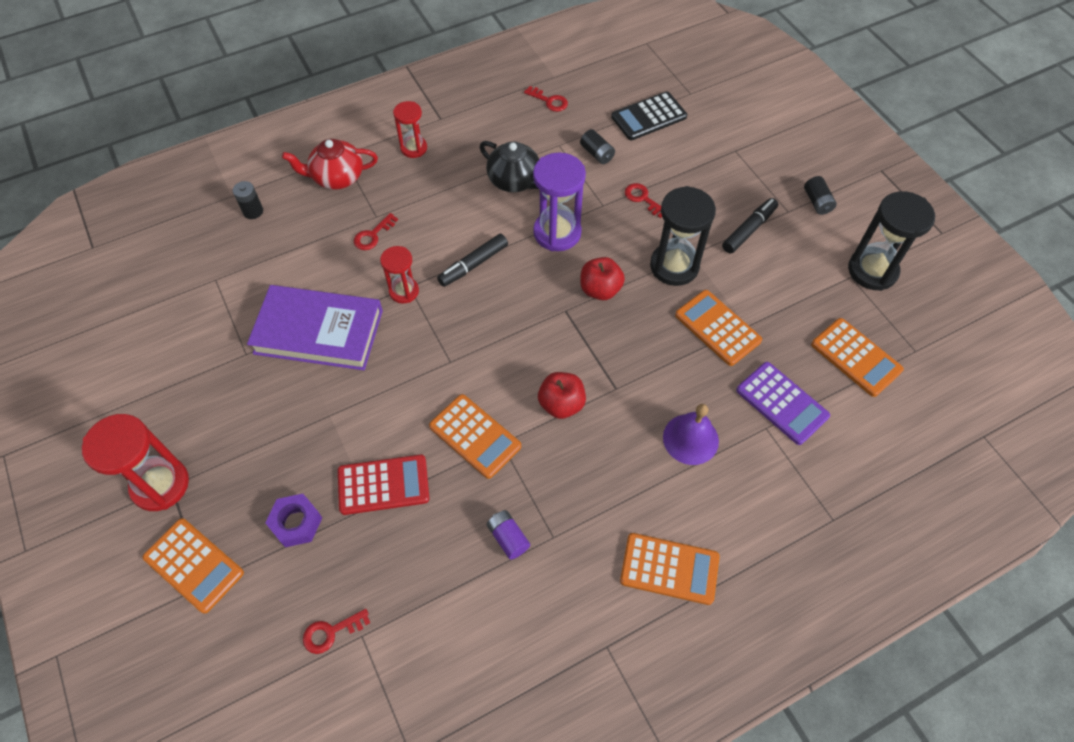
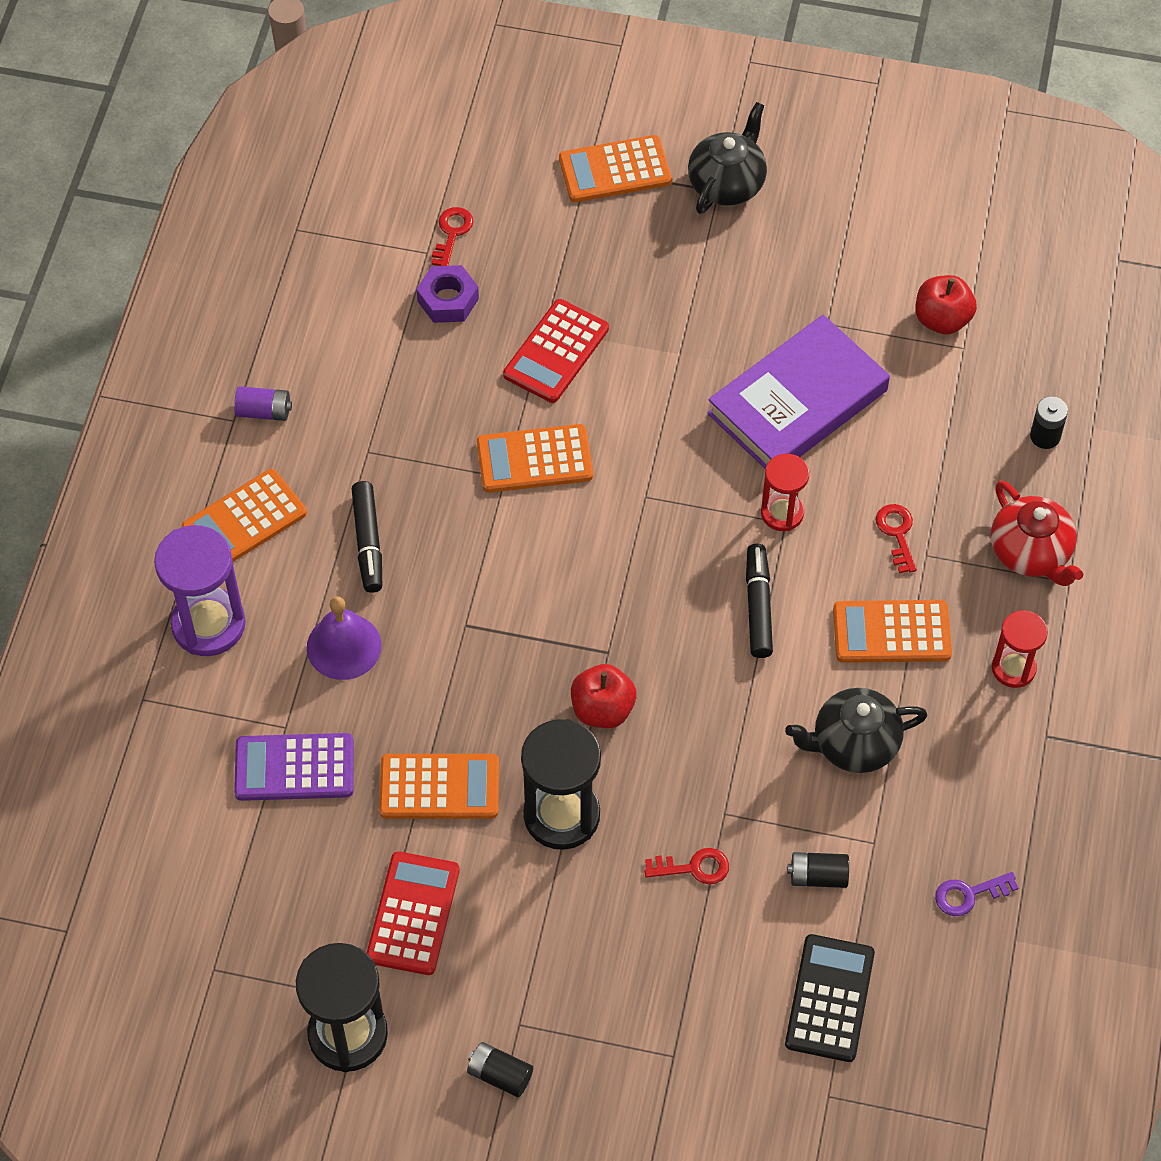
camera: 130 degrees right, 0 degrees up
(160, 485) = (727, 183): red hourglass -> black teapot
(296, 523) = (583, 263): purple nut -> purple nut (448, 300)
(337, 177) = (1031, 553): red teapot -> red teapot turned 120 degrees clockwise
(508, 538) = (403, 415): purple battery -> purple battery (264, 411)
(549, 101) = (969, 894): red key -> purple key
(557, 233) = (727, 728): purple hourglass -> purple hourglass (208, 624)
(561, 404) = (496, 560): red apple -> red apple (942, 319)
(749, 230) = (534, 949): black marker -> black marker (368, 542)
(790, 289) = (413, 914): none -> red calculator
(856, 357) = (268, 896): orange calculator -> orange calculator (891, 632)

